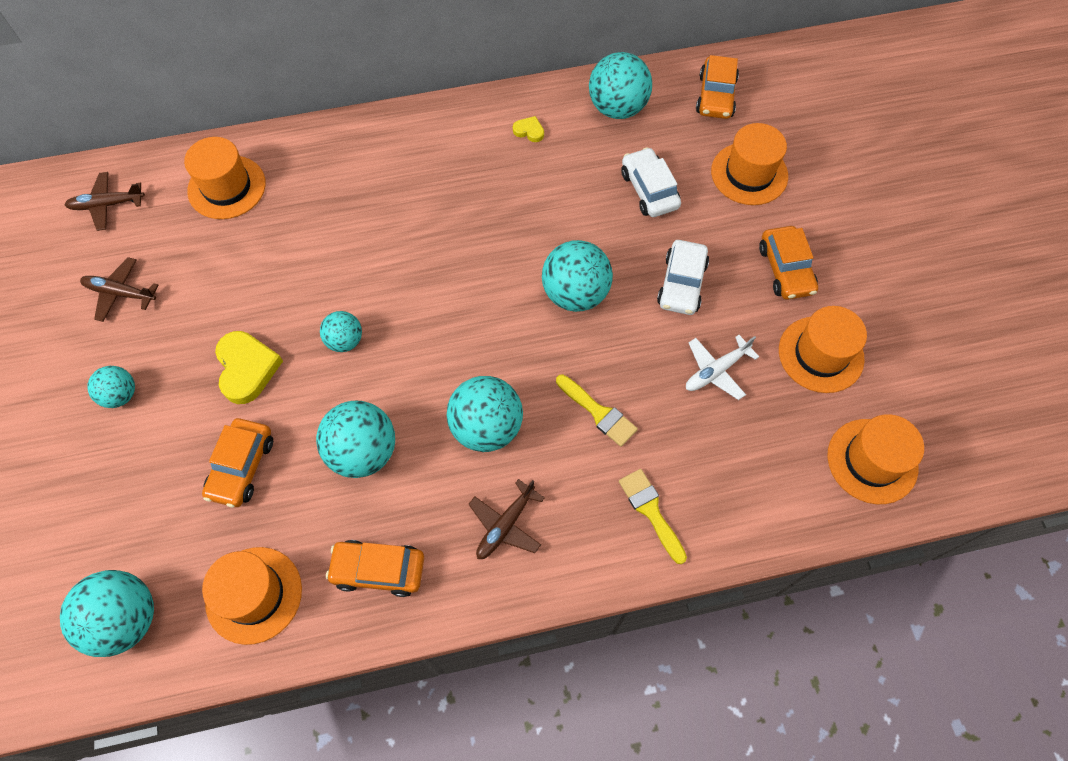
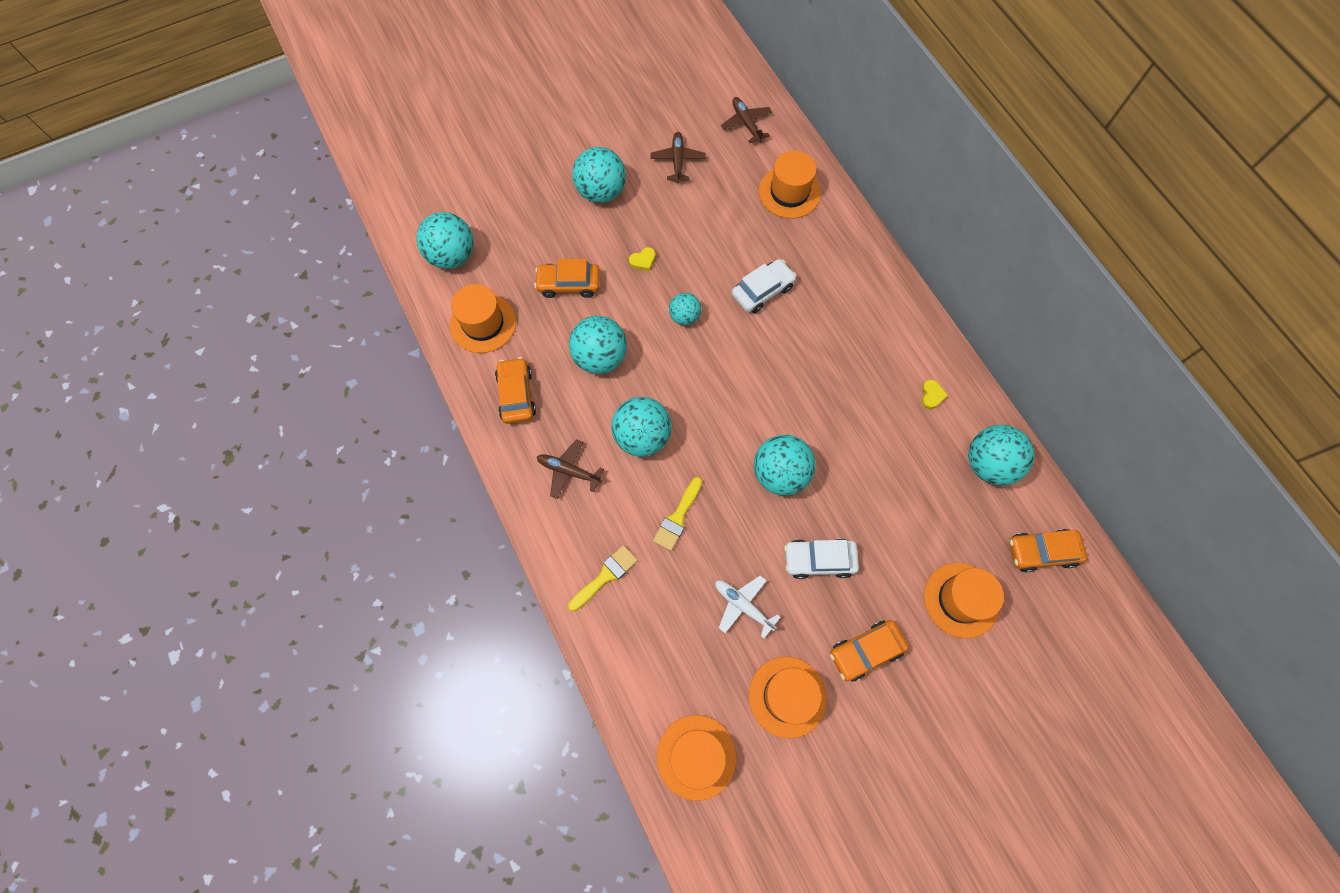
camera: 75 degrees right, 5 degrees up
(121, 395) = (601, 192): turquoise ball -> turquoise ball, size x1.73
(247, 368) = (643, 260): yellow heart -> yellow heart, size x0.50
(649, 190) = (908, 512): white car -> white car (762, 291)

